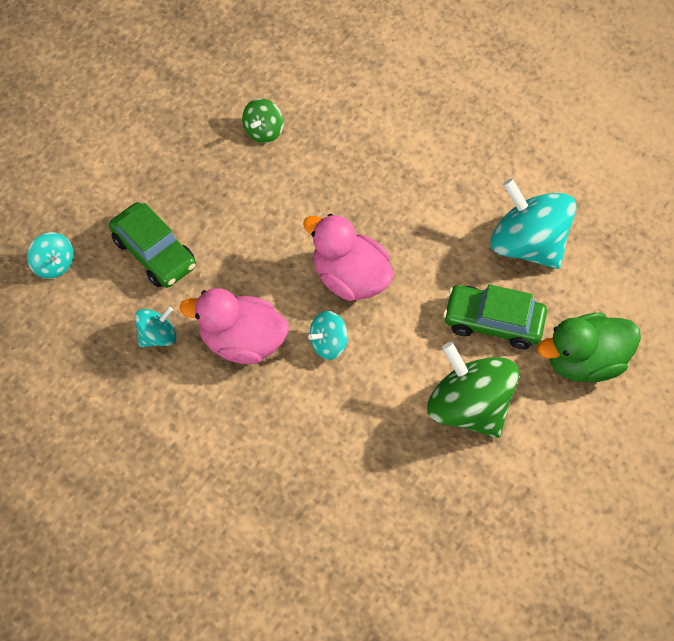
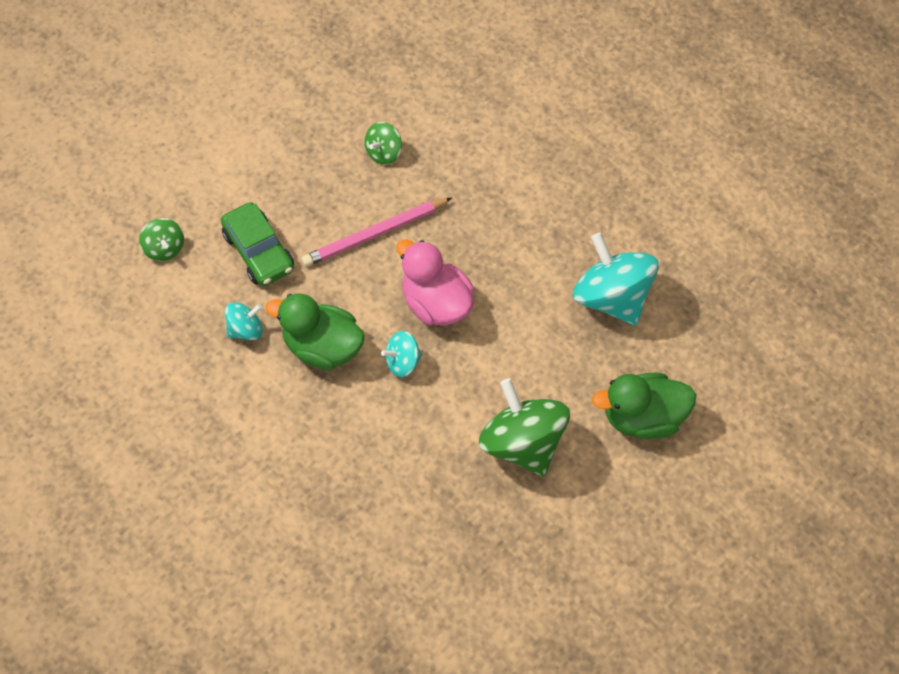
camera: 10 degrees right, 0 degrees up
(53, 264) = (165, 248): turquoise spinning top -> green spinning top
(242, 341) = (322, 347): pink duck -> green duck
(272, 216) = (375, 234): none -> pink pencil
(493, 322) = (562, 366): green car -> none

